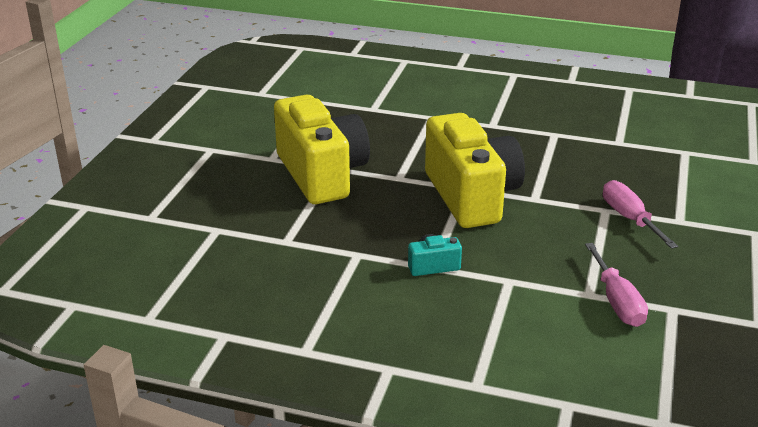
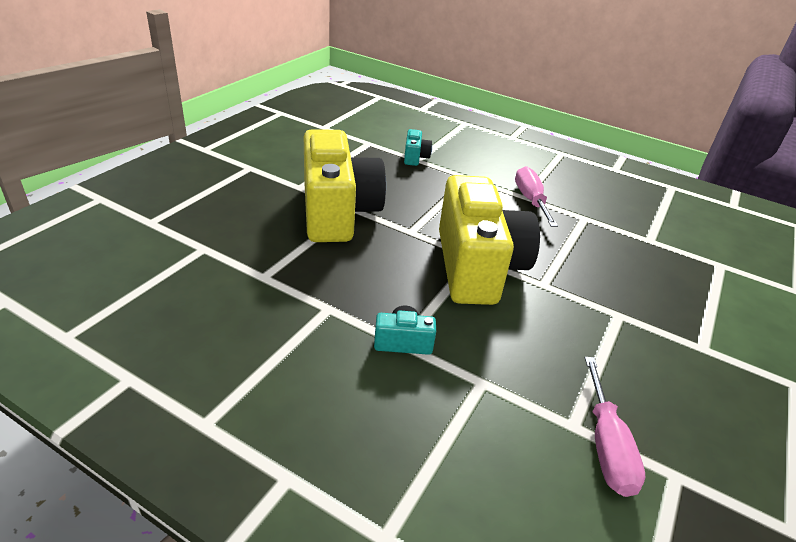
camera: 10 degrees right, 5 degrees up
(370, 107) = (415, 157): none -> turquoise camera
(629, 218) = (645, 332): pink screwdriver -> pink screwdriver (530, 200)

